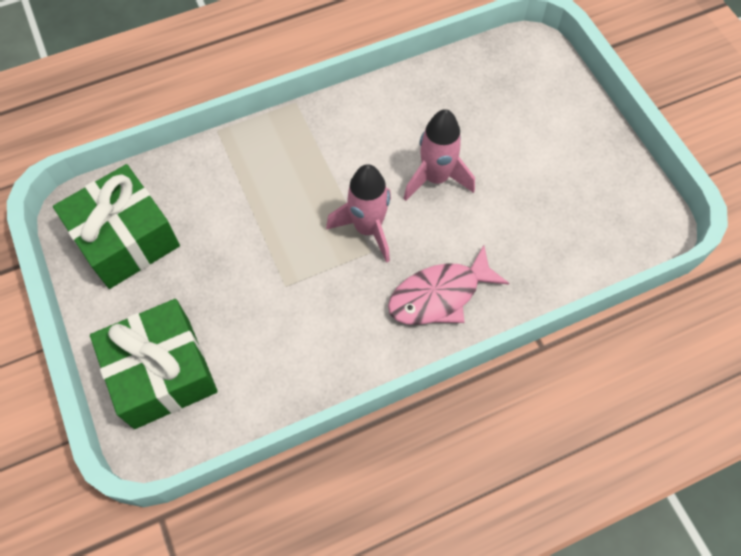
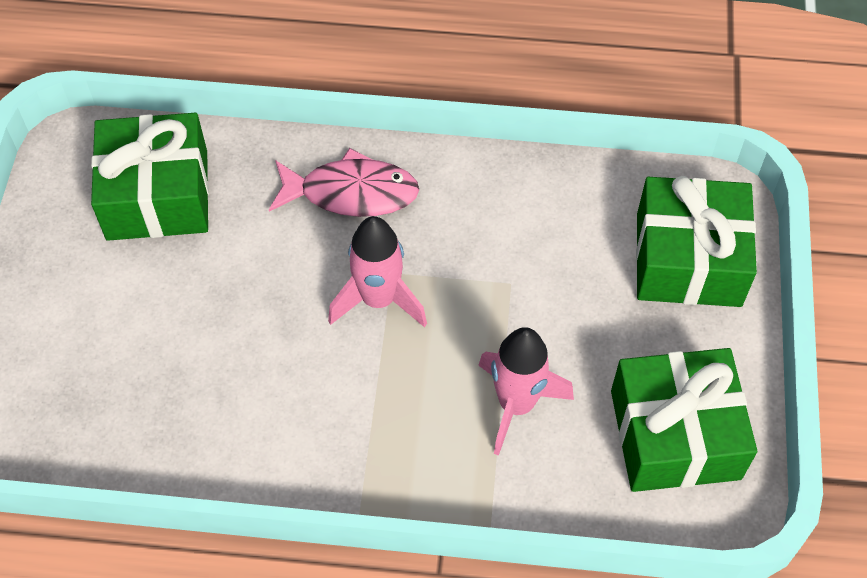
camera: 150 degrees left, 5 degrees down
(435, 178) = (258, 318): pink rocket -> pink rocket (516, 404)
(568, 223) = (157, 195): none -> green gift

